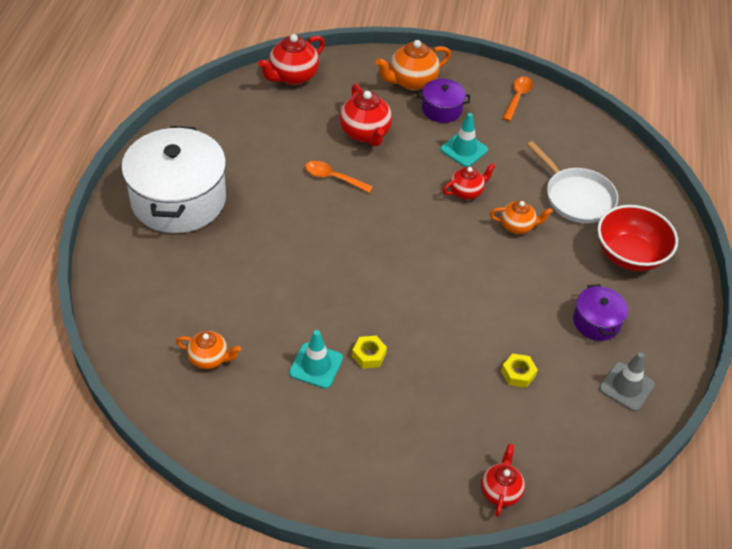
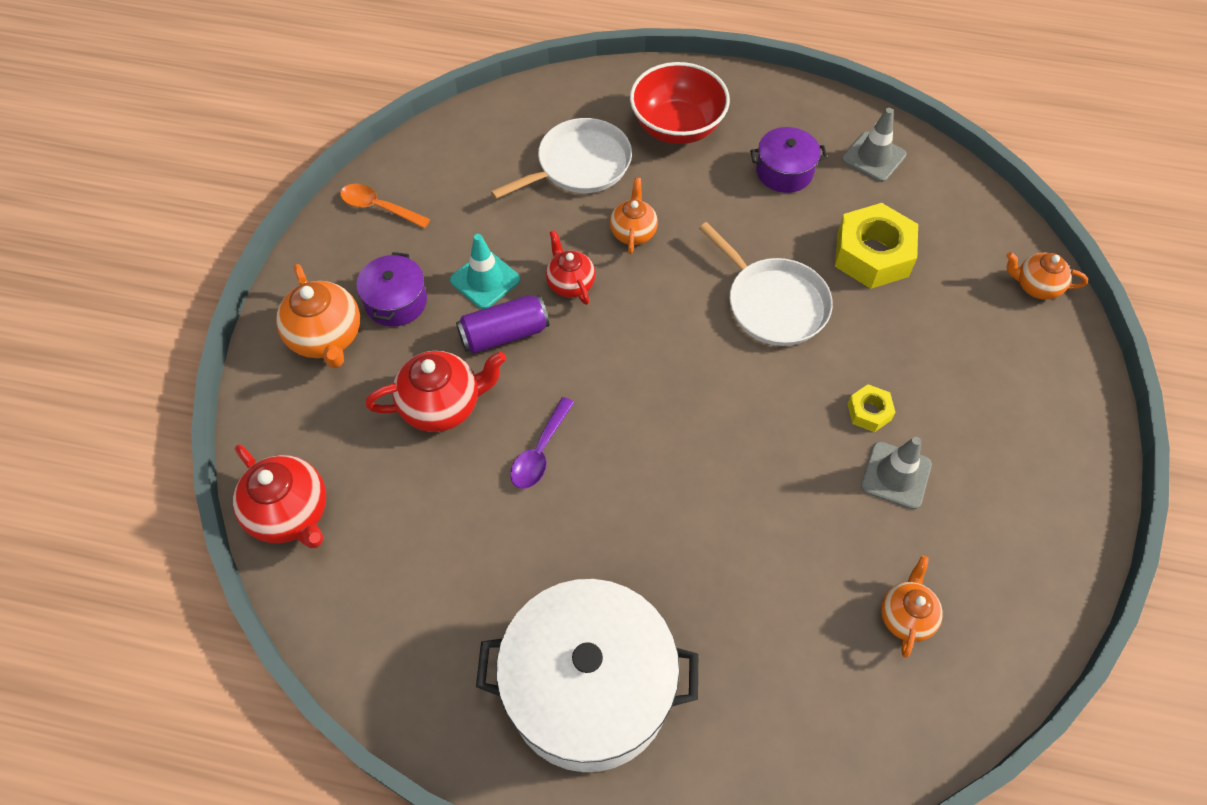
camera: 85 degrees left, 10 degrees up
(316, 365) = (896, 475): turquoise traffic cone -> grey traffic cone
(333, 178) = (540, 452): orange spoon -> purple spoon
(421, 160) = (504, 334): none -> purple can
(461, 305) = (773, 303): none -> white pan
(500, 491) = (1036, 286): red teapot -> orange teapot
(518, 374) = (872, 254): yellow nut -> yellow nut, size x2.02

